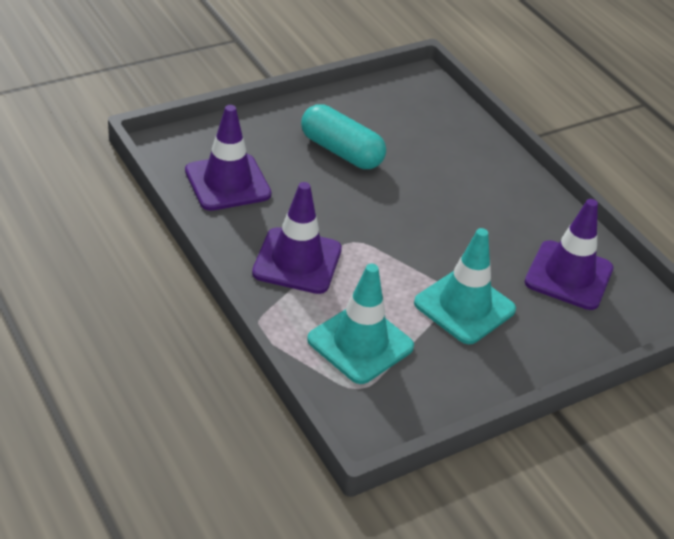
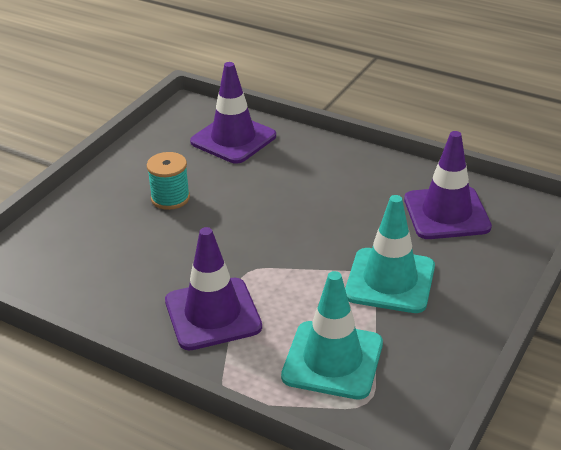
camera: 25 degrees left, 5 degrees down
(227, 183) = (87, 274): purple traffic cone -> purple traffic cone (233, 139)
(341, 151) = (170, 198): turquoise capsule -> turquoise spool

